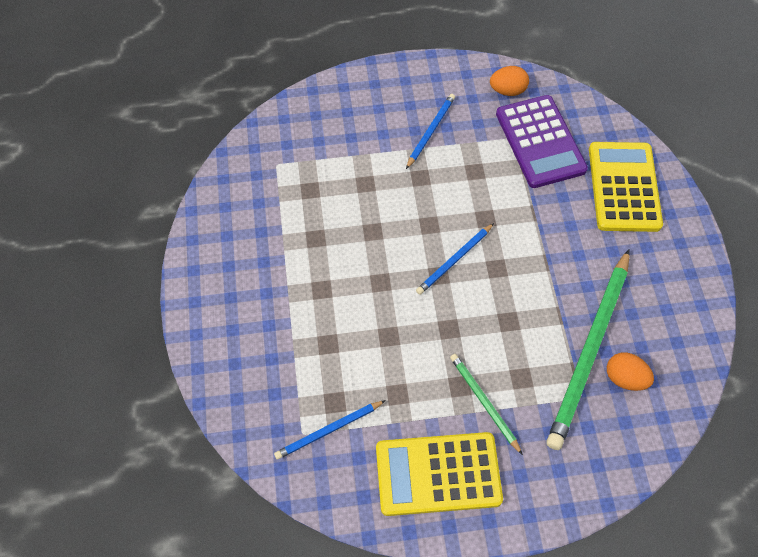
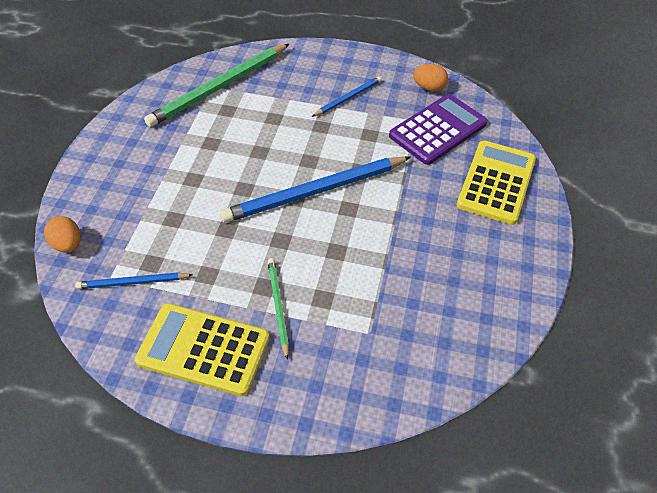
camera: 20 degrees right, 10 degrees down
(454, 260) = (315, 192): blue pencil -> blue pencil, size x2.00
(540, 142) = (438, 130): purple calculator -> purple calculator turned 135 degrees counterclockwise
(589, 350) = (398, 297): green pencil -> green pencil (219, 88)
(625, 378) = (419, 331): orange egg -> orange egg (68, 244)

